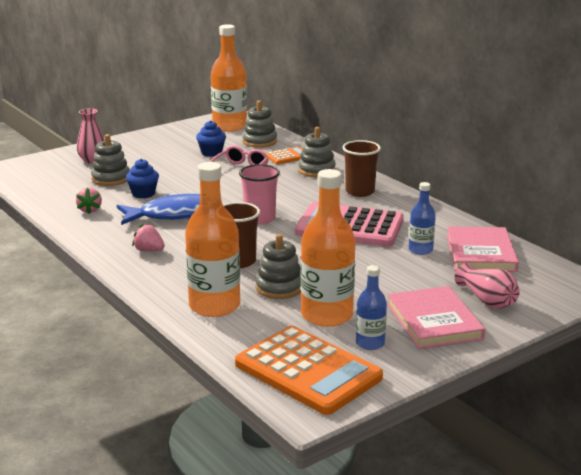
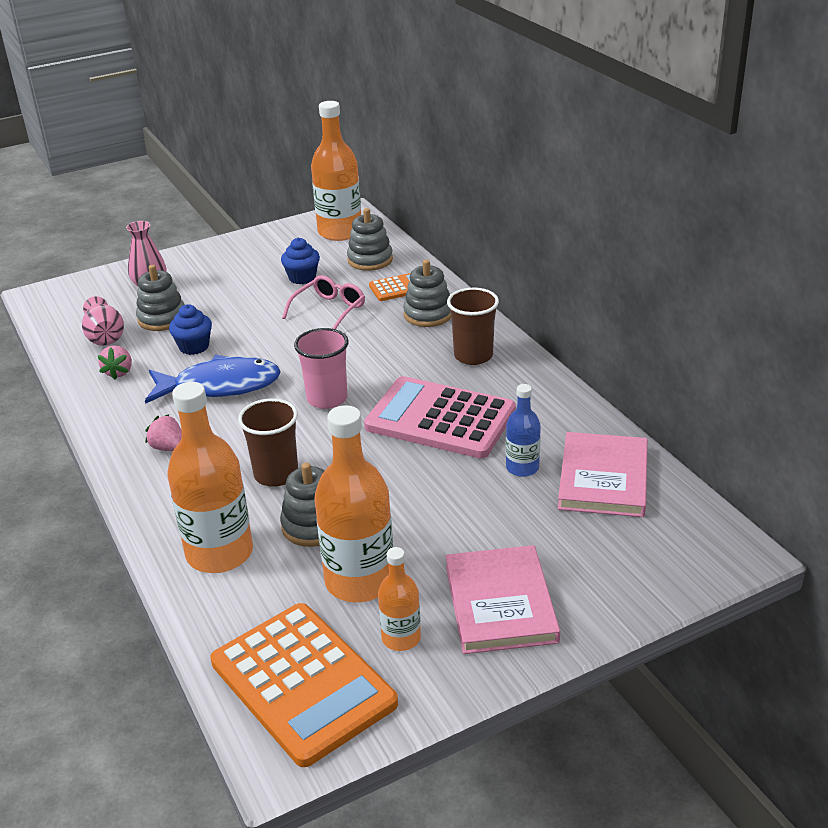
camera: 10 degrees right, 10 degrees up
(370, 343) = (401, 638): blue bottle -> orange bottle
(487, 300) = (586, 568): pink vase -> pink vase (104, 335)

